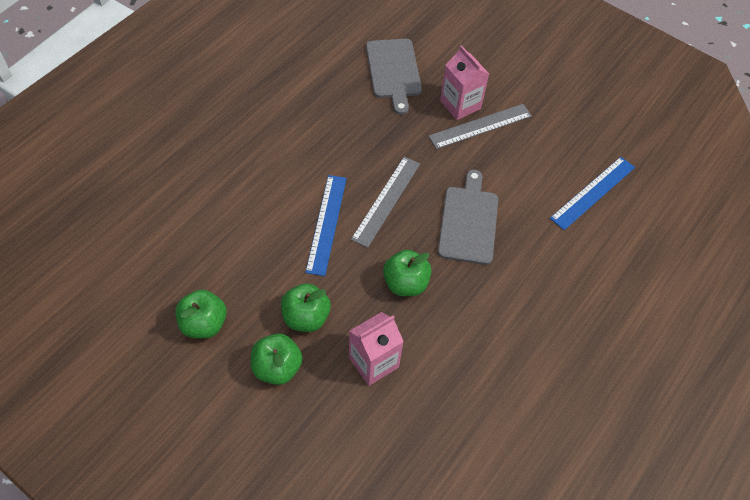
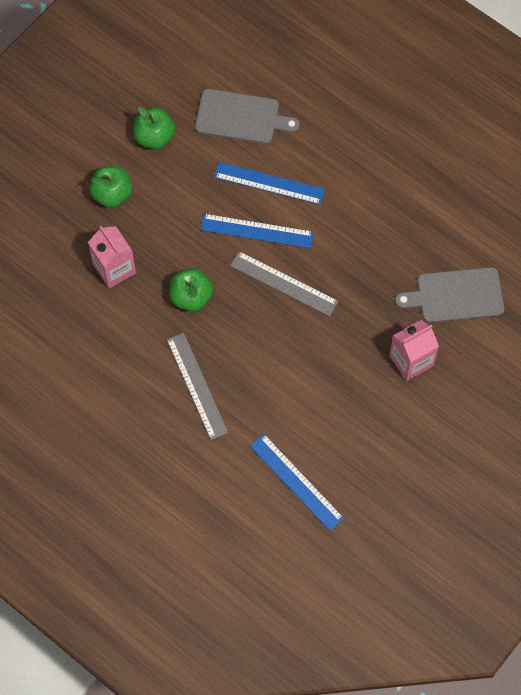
camera: 95 degrees right, 10 degrees up
(271, 212) = (269, 183): none -> blue ruler
(306, 317) = (158, 215): green apple -> none
(468, 222) = (259, 357): grey cutting board -> grey cutting board (241, 117)
(480, 126) = (381, 378): grey ruler -> grey ruler (197, 386)

